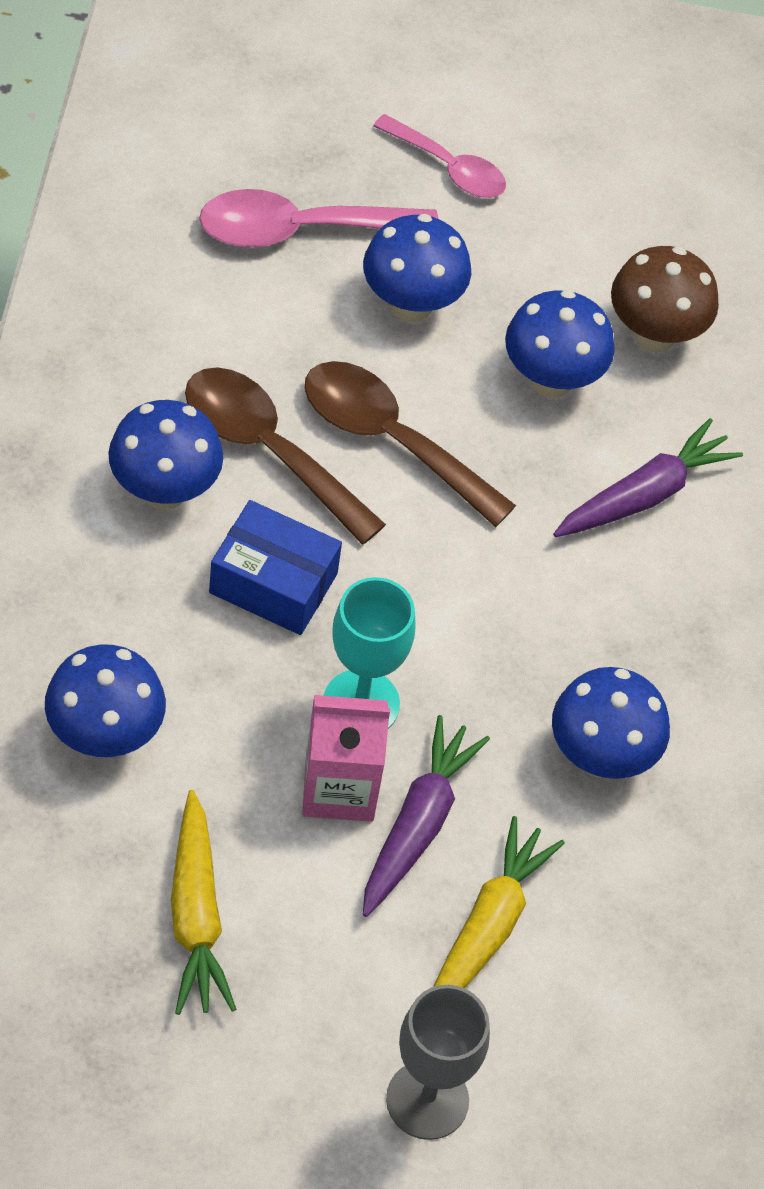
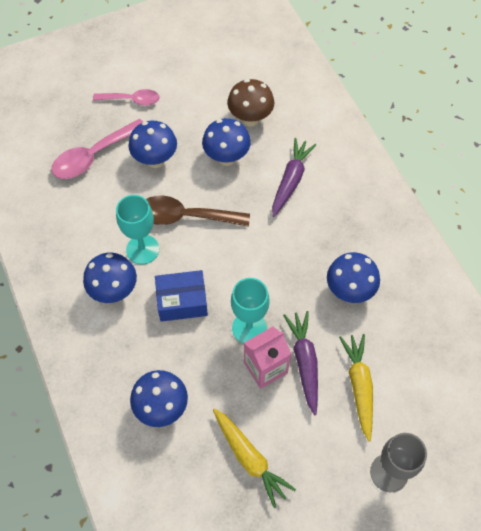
camera: 25 degrees left, 5 degrees up
(268, 450) = (142, 249): brown spoon -> turquoise goblet

